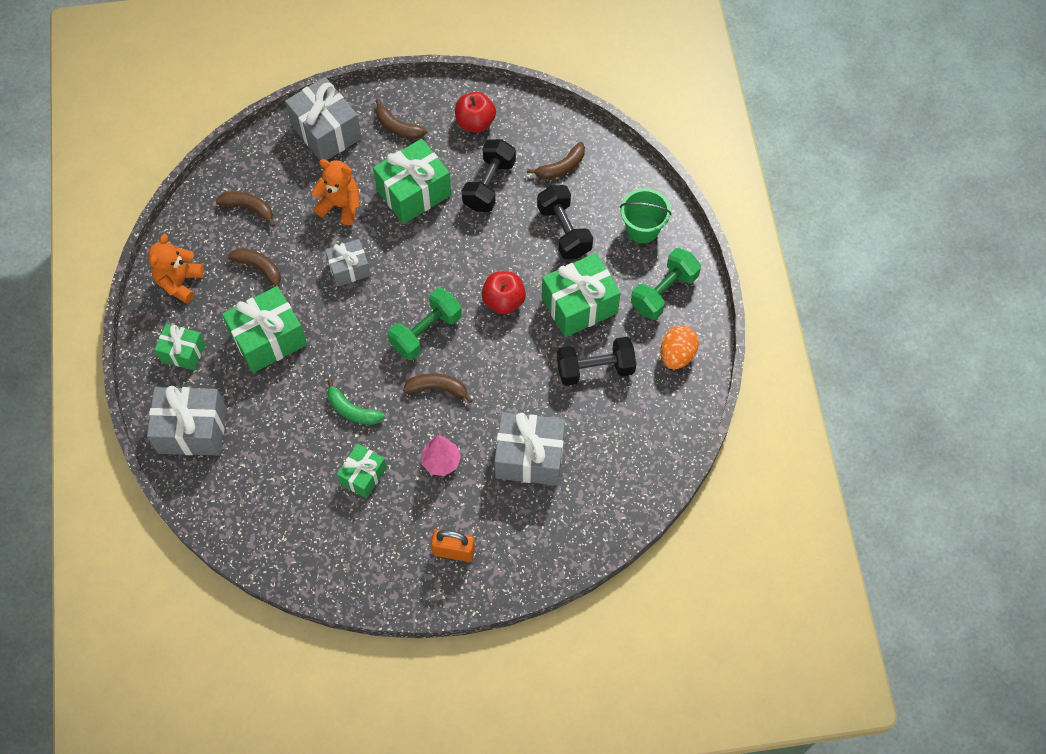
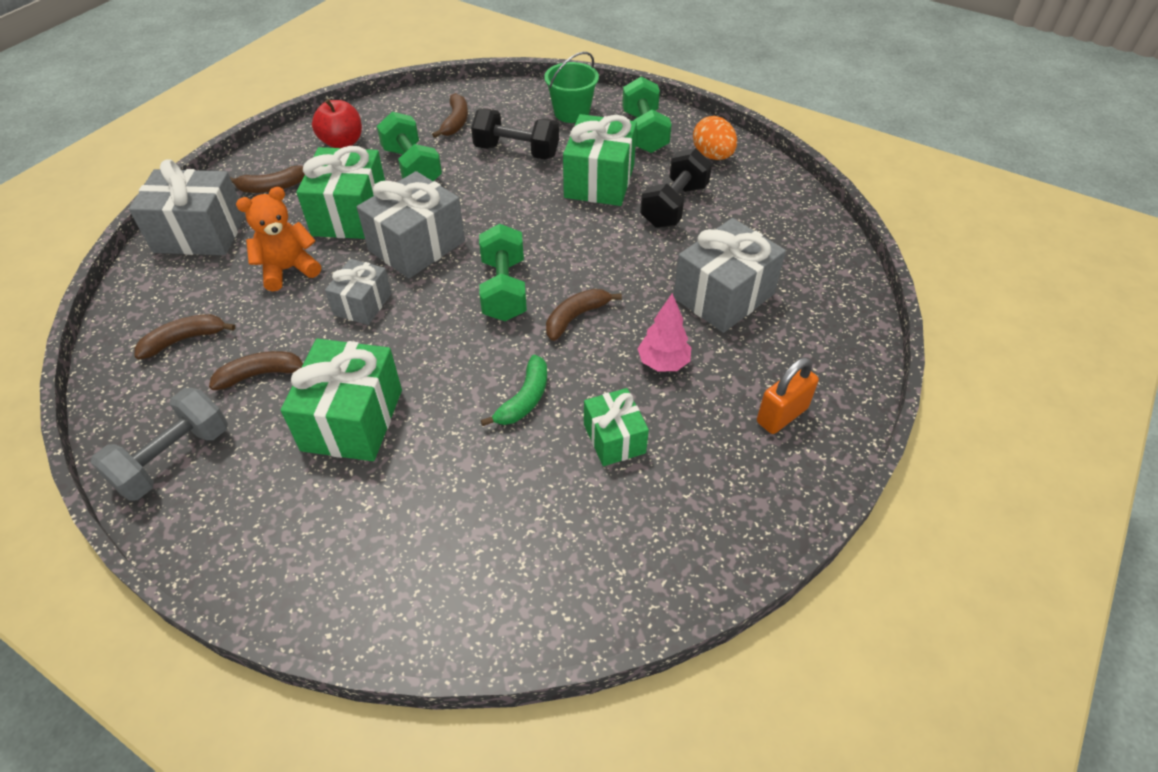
camera: 50 degrees left, 15 degrees down
(179, 282) = (173, 459): orange teddy bear -> grey dumbbell
(183, 352) = (261, 516): green gift -> none
(192, 430) = (372, 577): grey gift -> grey gift (417, 246)
(352, 410) = (524, 399): green banana -> green banana turned 45 degrees counterclockwise
(489, 185) = (412, 167): black dumbbell -> green dumbbell
(503, 301) = (537, 221): red apple -> none

